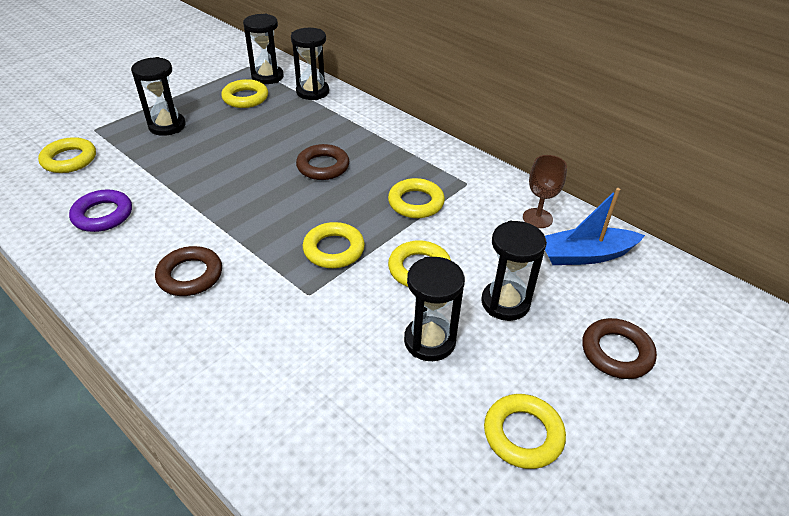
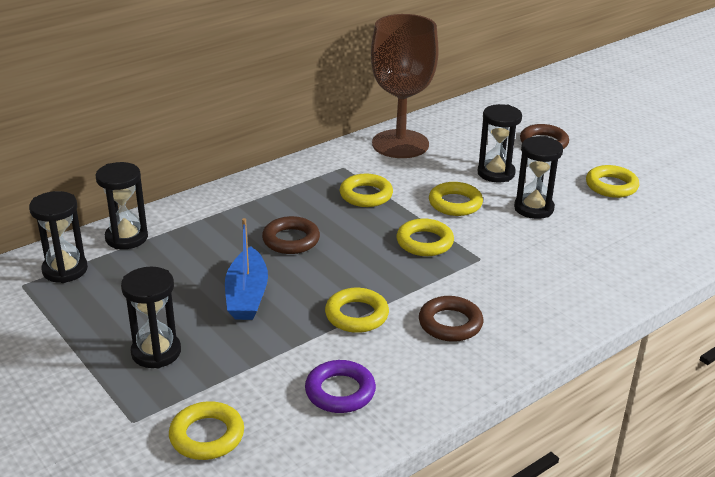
camera: 80 degrees left, 10 degrees down
(245, 98) = (114, 288): yellow ring -> yellow ring (356, 315)
(537, 218) = (400, 144): brown goblet -> brown goblet, size x2.24
(585, 255) = (448, 134): blue boat -> blue boat (247, 295)

